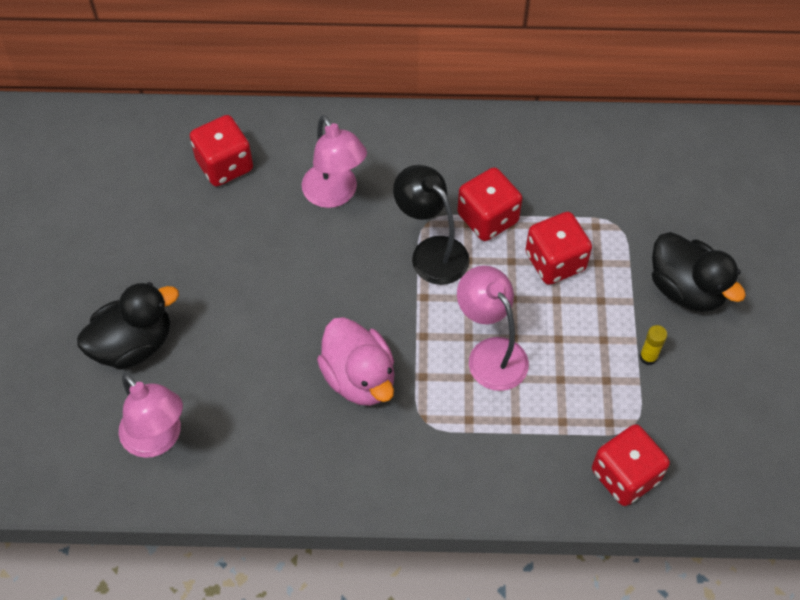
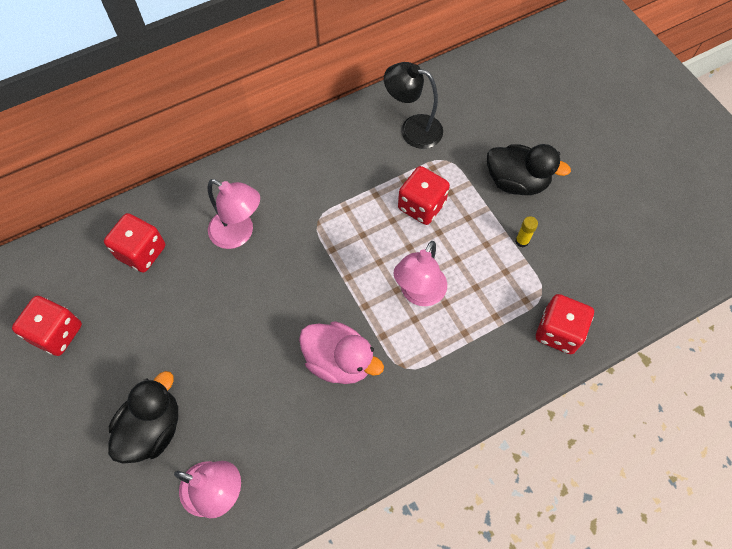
camera: 30 degrees left, 5 degrees up
(431, 252) = (334, 241): black lamp -> black lamp (412, 129)
(487, 218) = (357, 198): red dice -> red dice (57, 333)
(490, 353) = (419, 294): pink lamp -> pink lamp turned 90 degrees counterclockwise

